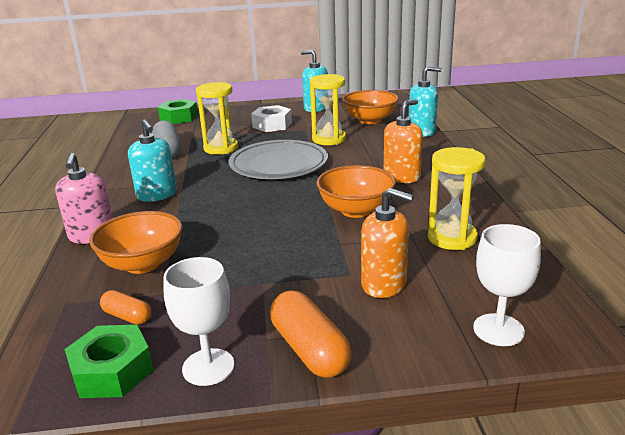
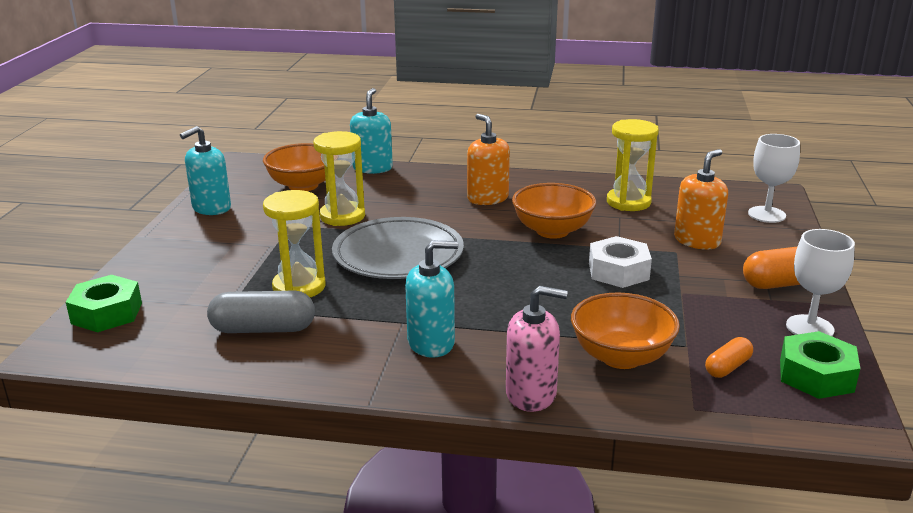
camera: 75 degrees left, 0 degrees up
(272, 125) = (245, 243): white nut -> white nut (618, 271)

